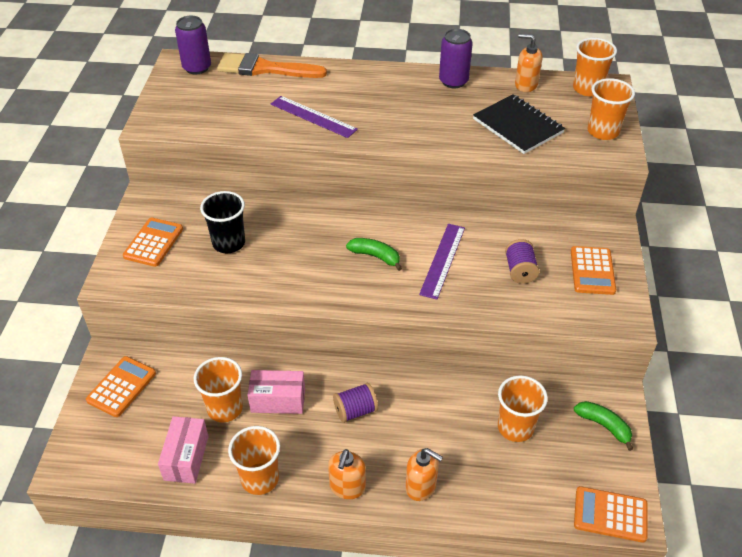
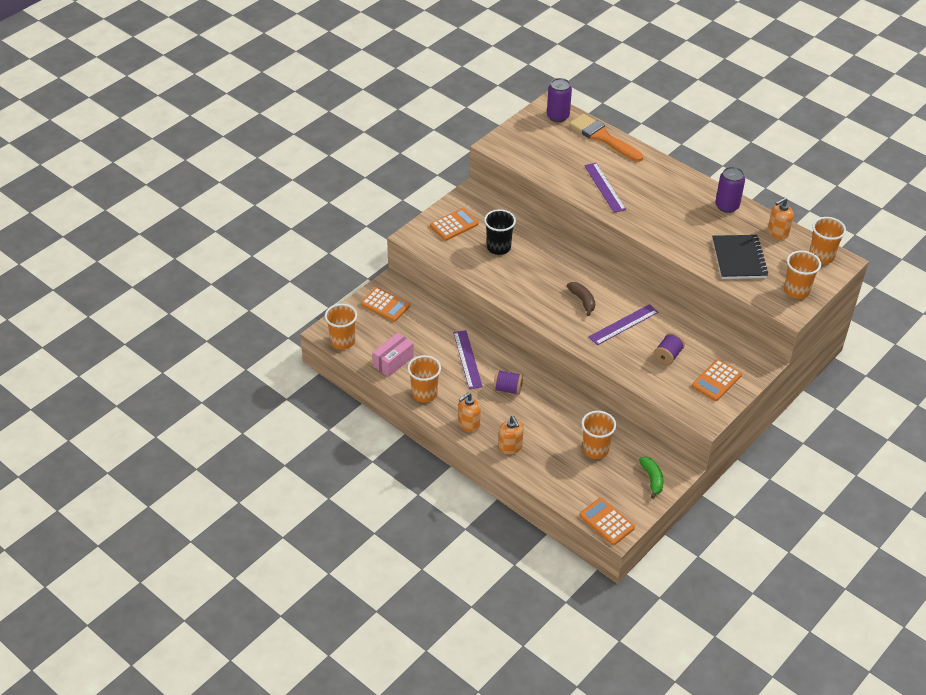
camera: 35 degrees right, 0 degrees up
(121, 387) = (385, 305): orange calculator -> orange calculator turned 60 degrees clockwise
(225, 408) = (433, 347): orange cup -> orange cup (342, 341)
(278, 400) = (467, 359): pink box -> purple ruler
(375, 256) = (582, 301): green banana -> brown banana
(525, 85) = (777, 232): orange soap dispenser -> orange soap dispenser turned 90 degrees counterclockwise

